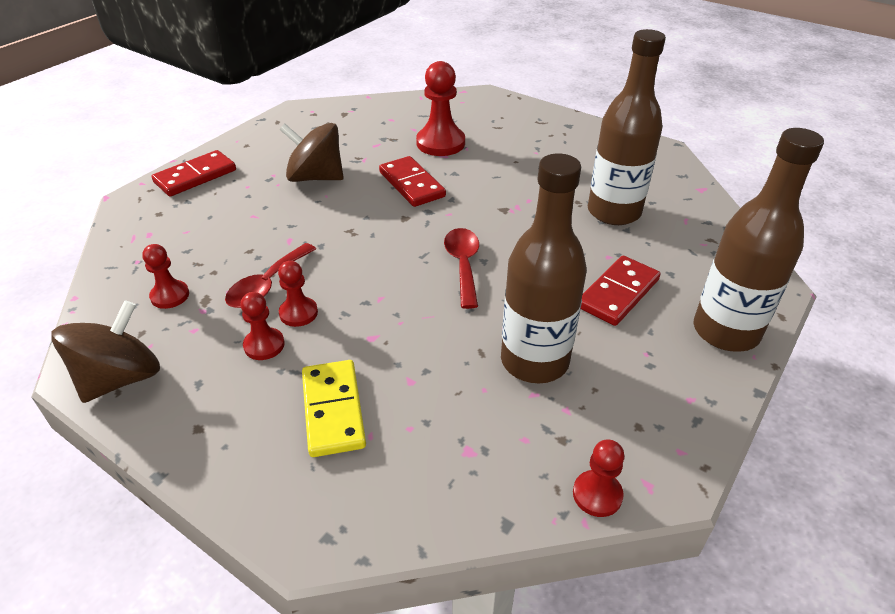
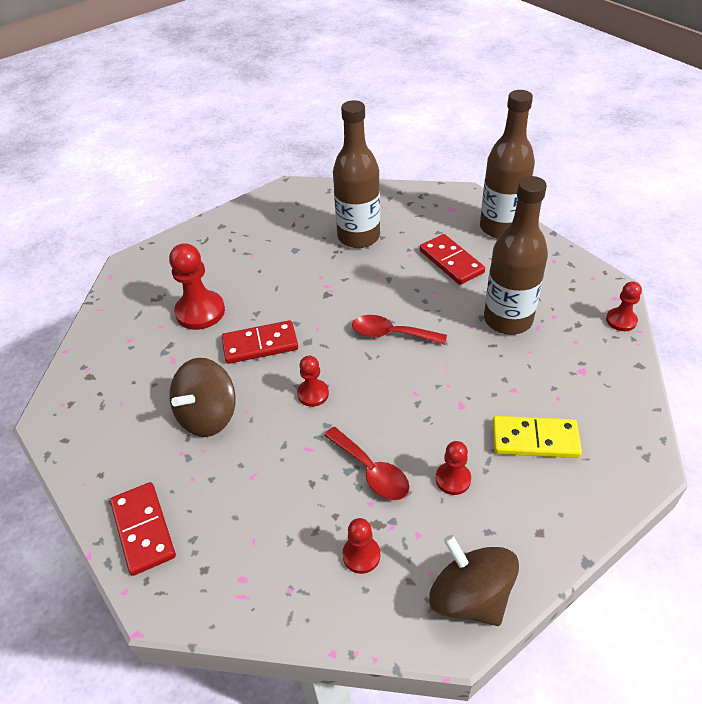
camera: 70 degrees left, 5 degrees up
(298, 313) = (418, 451): red pawn -> red pawn (313, 394)

